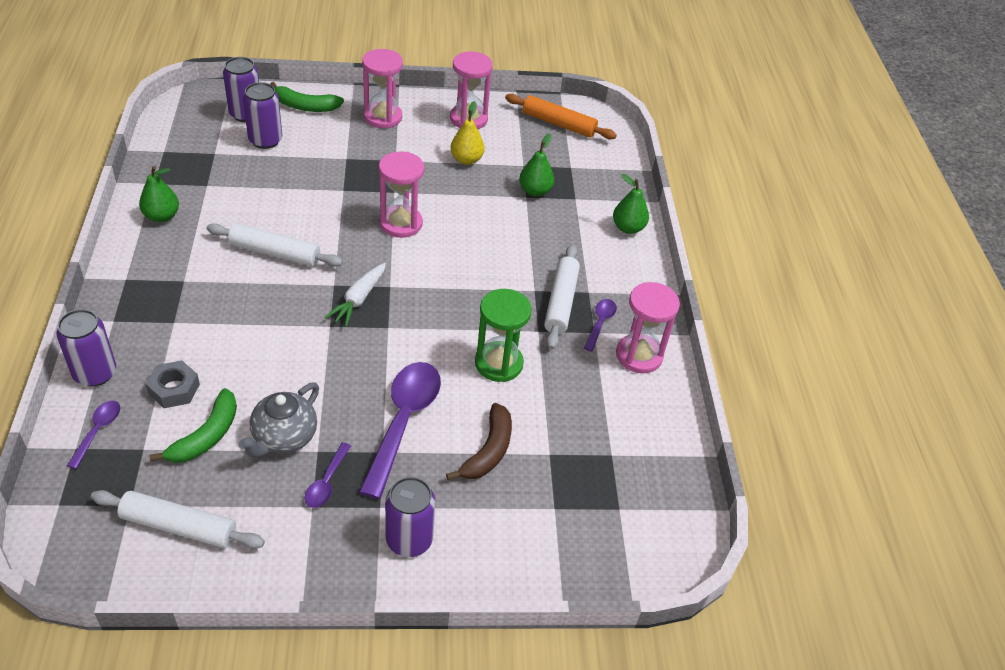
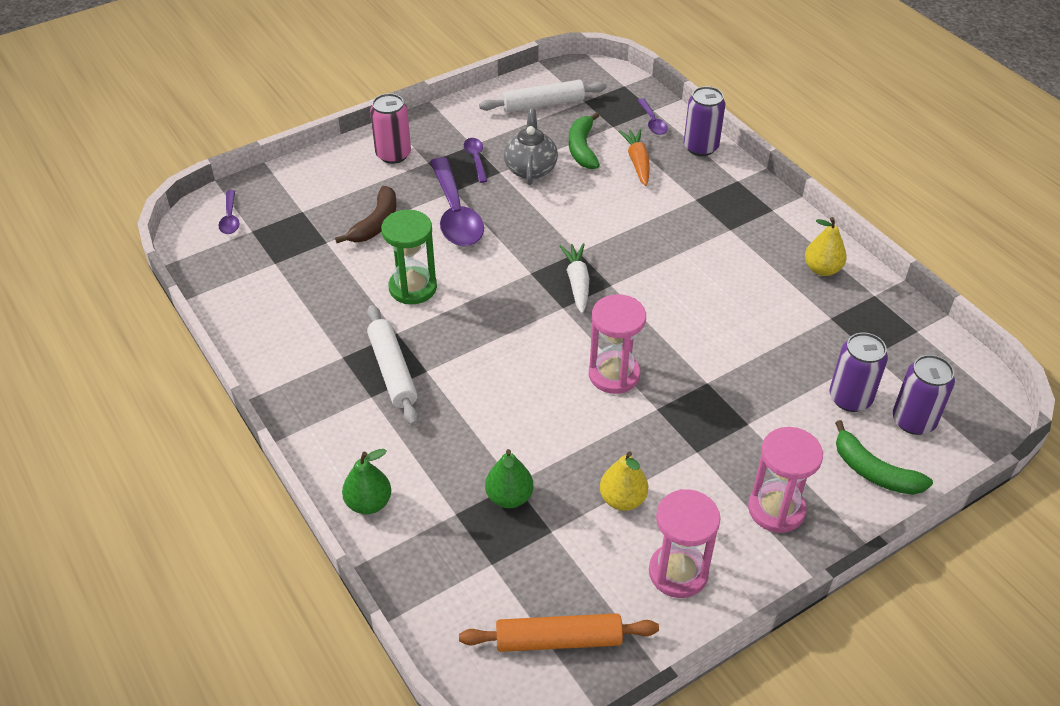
camera: 155 degrees right, 0 degrees up
(162, 216) = (822, 269): green pear -> yellow pear
(174, 389) = (637, 162): grey nut -> orange carrot
(275, 253) = (691, 286): white rolling pin -> none
(305, 106) = (873, 471): green banana -> green banana turned 120 degrees counterclockwise
(409, 540) = (393, 154): purple can -> pink can
(488, 451) = (376, 223): brown banana -> brown banana turned 150 degrees counterclockwise
(600, 323) = (341, 368): purple spoon -> purple spoon (230, 218)
(639, 355) = (287, 354): pink hourglass -> none

